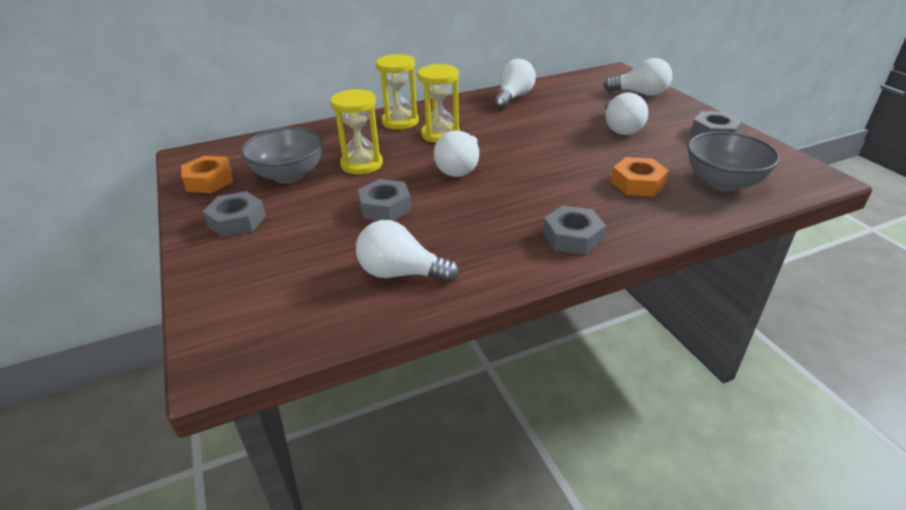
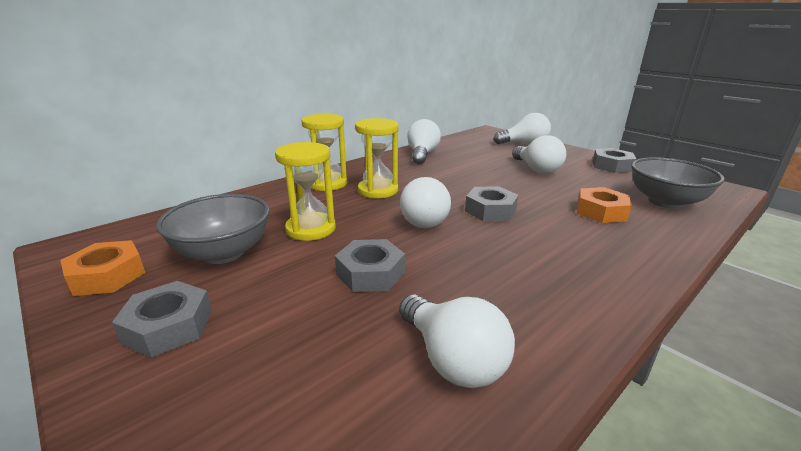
camera: 20 degrees left, 10 degrees down
(401, 273) = (452, 359): white light bulb -> white light bulb turned 120 degrees counterclockwise
(572, 237) = (601, 272): grey nut -> grey nut (490, 210)

